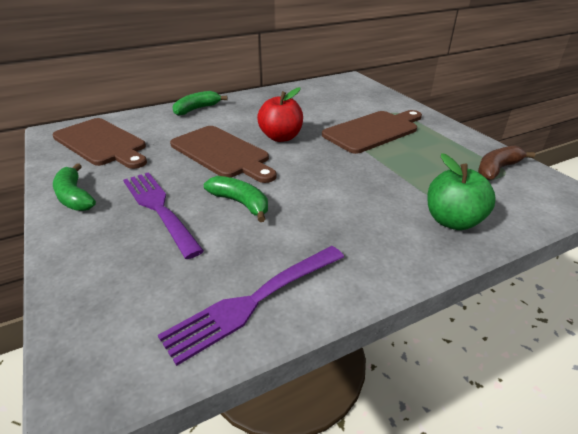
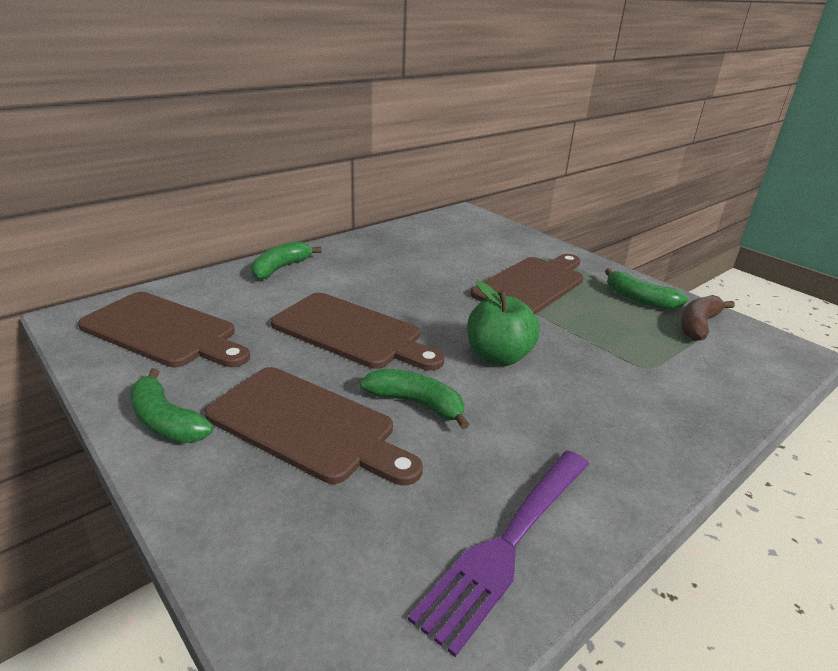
camera: 15 degrees left, 5 degrees down
(160, 209) = (307, 425): purple fork -> brown cutting board
(281, 137) = (419, 302): red apple -> none
(452, 221) = (685, 398): green apple -> green apple (498, 356)
(456, 147) = (639, 299): none -> green banana

